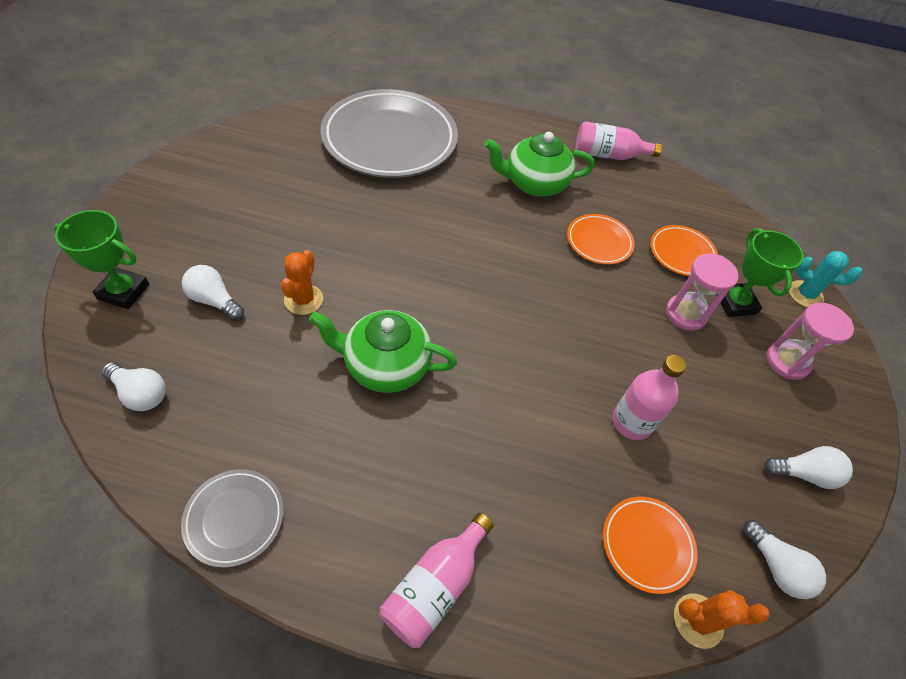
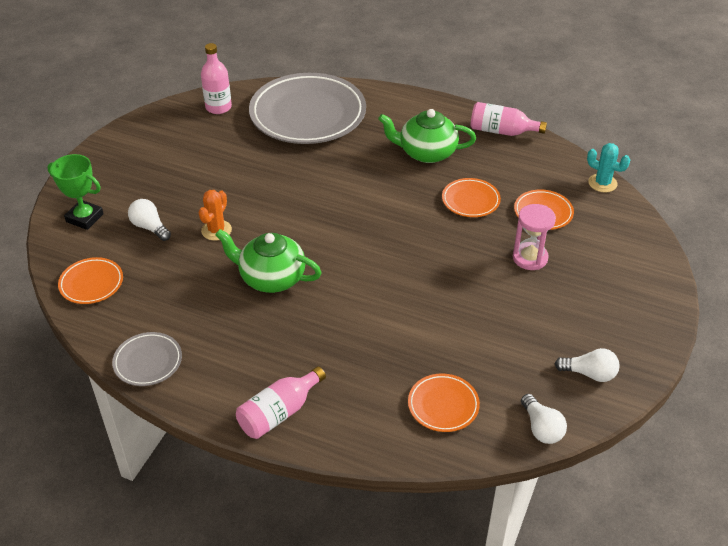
camera: 15 degrees right, 10 degrees down
(140, 393) = (91, 283): white light bulb -> orange plate
(631, 422) = (457, 329): pink bottle -> pink bottle (218, 107)
(698, 620) = (467, 452): orange cactus -> none
(735, 303) = (578, 252): green trophy -> none
(787, 361) = (608, 297): pink hourglass -> none
(805, 294) = (647, 249): turquoise cactus -> turquoise cactus (602, 183)

